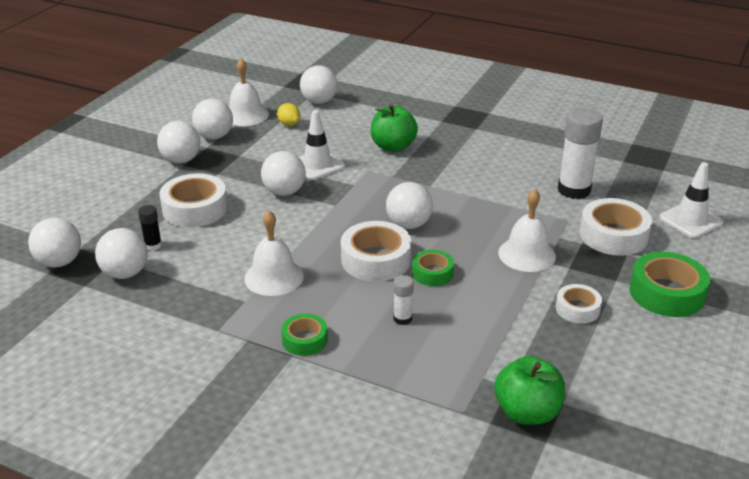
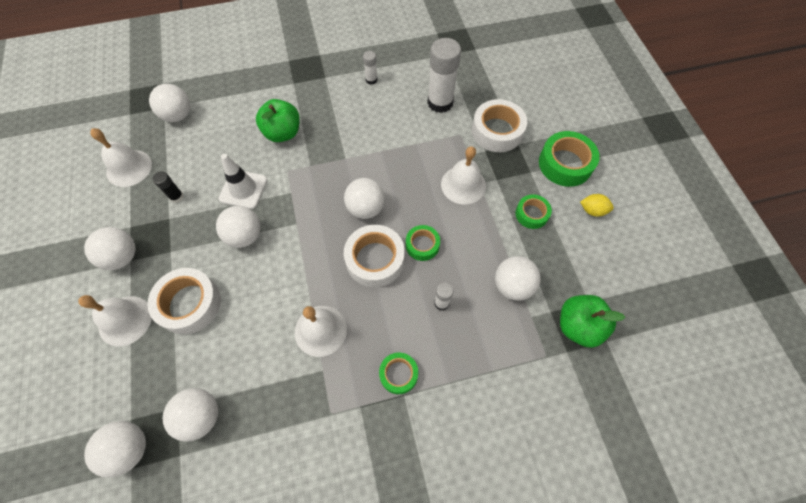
camera: 40 degrees left, 30 degrees up
(140, 194) = (125, 320): none -> white bell
(153, 245) = (194, 369): black glue stick -> black glue stick (177, 197)
(214, 136) = (125, 210): white ball -> white ball (512, 286)
(289, 124) = (177, 156): yellow lemon -> yellow lemon (592, 210)
(520, 147) = (371, 80): none -> white glue stick
(577, 309) = (531, 214): white tape -> green tape
(690, 220) = (527, 88): white traffic cone -> none

